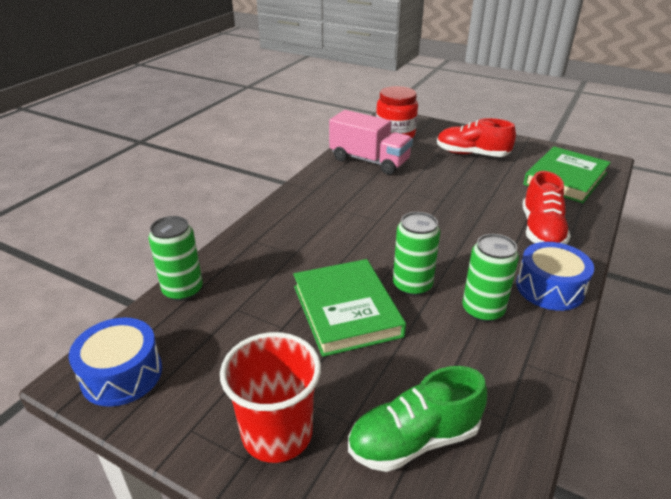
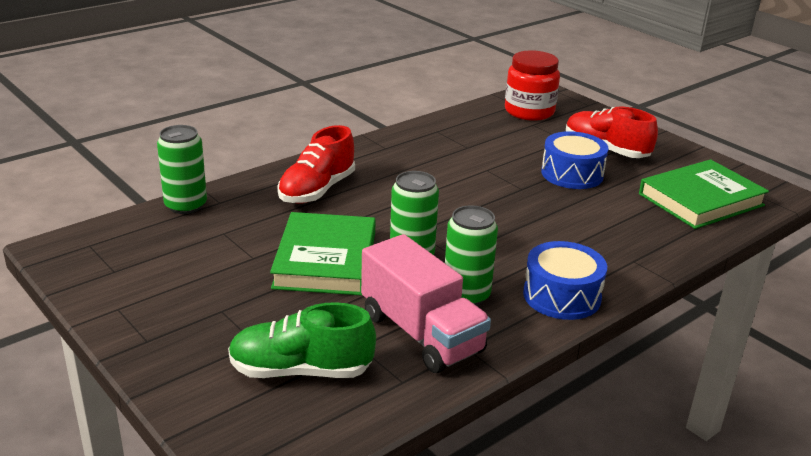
camera: 20 degrees right, 5 degrees down
(122, 374) = (90, 255): blue drum -> blue drum (572, 174)
(277, 433) = (186, 331): red cup -> none
(369, 161) = (473, 132): pink truck -> pink truck (421, 333)
(541, 230) = (610, 243): red shoe -> red shoe (317, 190)

